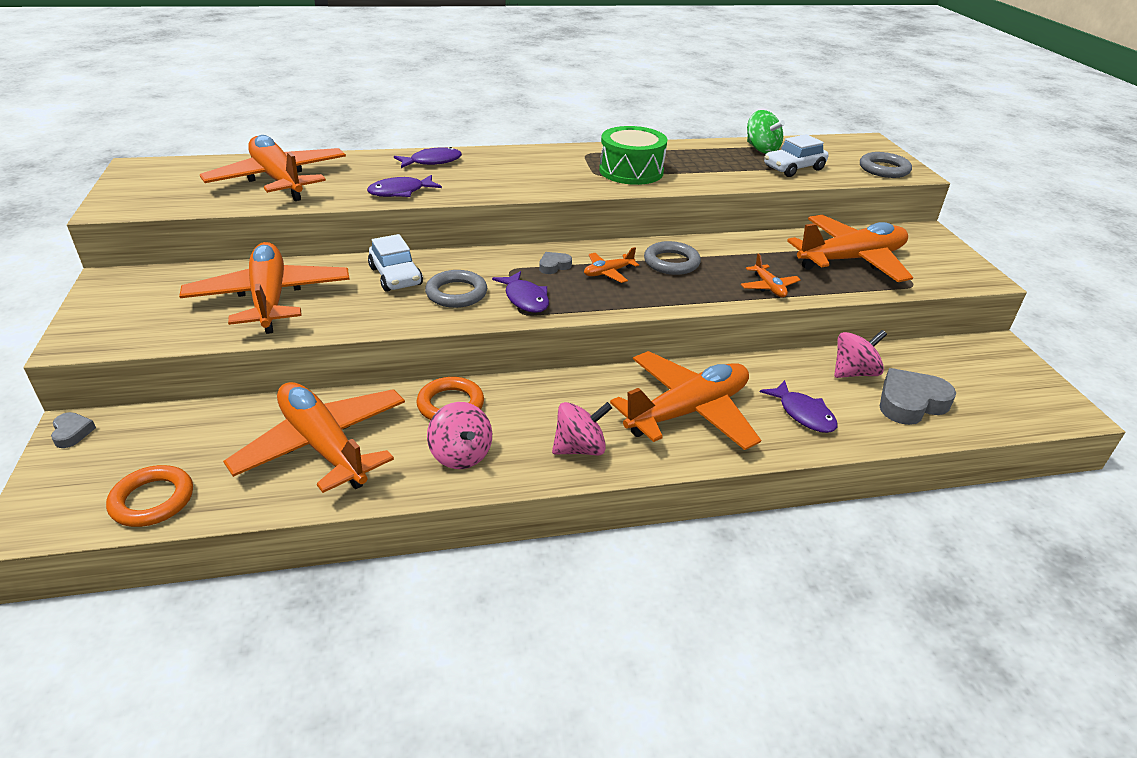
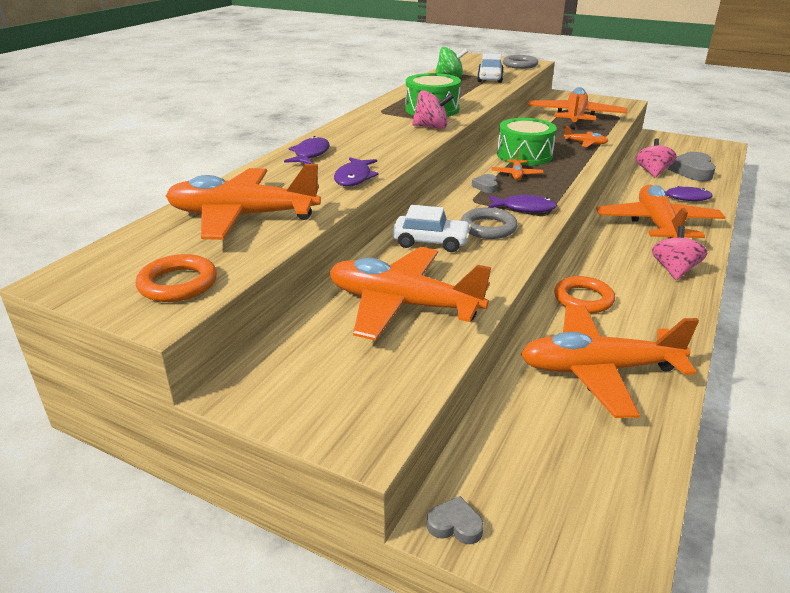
camera: 50 degrees left, 5 degrees down
(152, 500) = (621, 488): orange ring -> orange ring (178, 284)
(461, 455) = (652, 314): pink spinning top -> pink spinning top (431, 127)
(671, 262) = (524, 155): grey ring -> green drum

